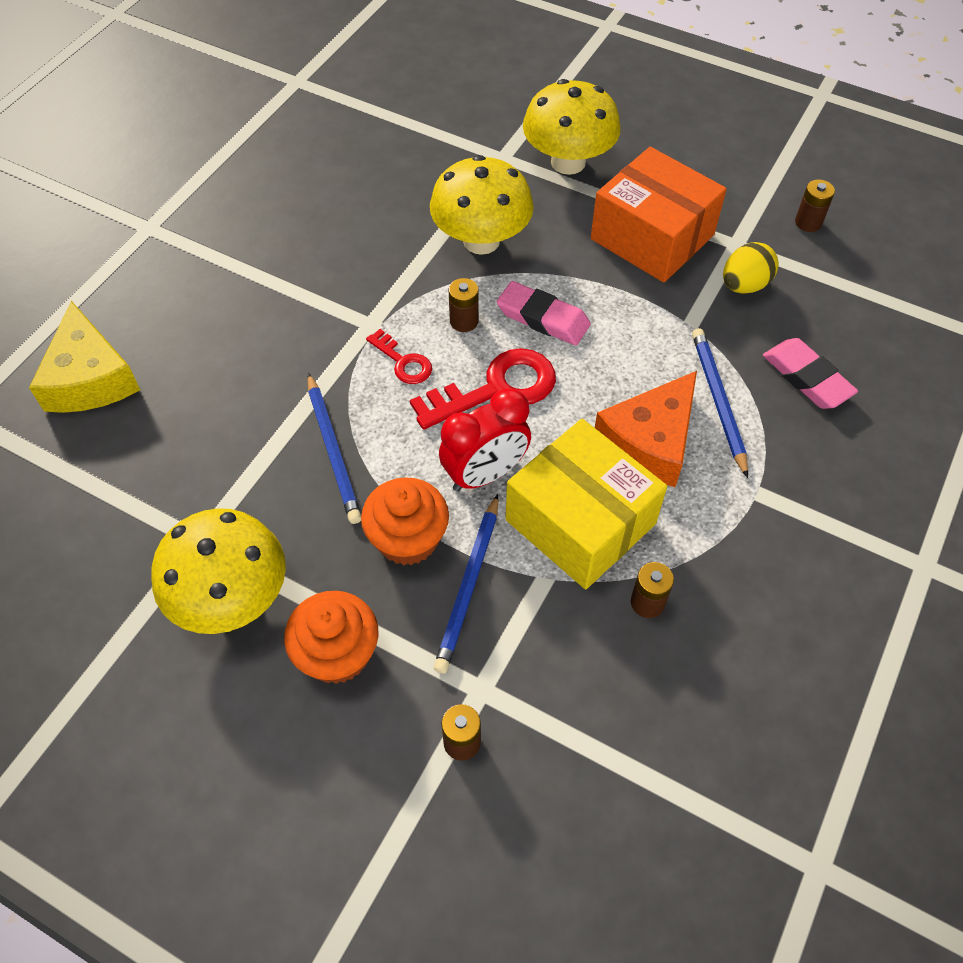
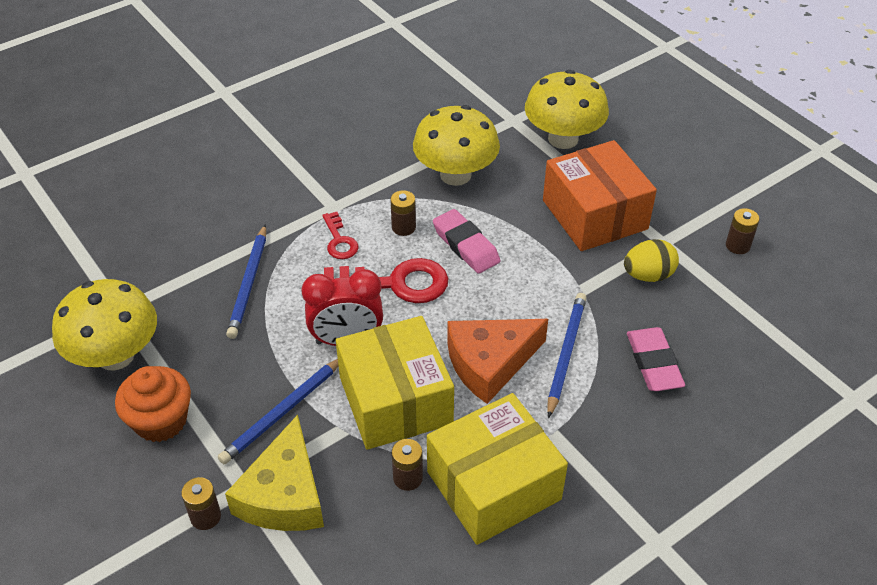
camera: 25 degrees right, 10 degrees down
(90, 378) = (119, 178): yellow cheese -> yellow cheese (284, 494)
(408, 539) = (261, 363): orange cupcake -> none
(737, 573) = (493, 485): none -> yellow box

